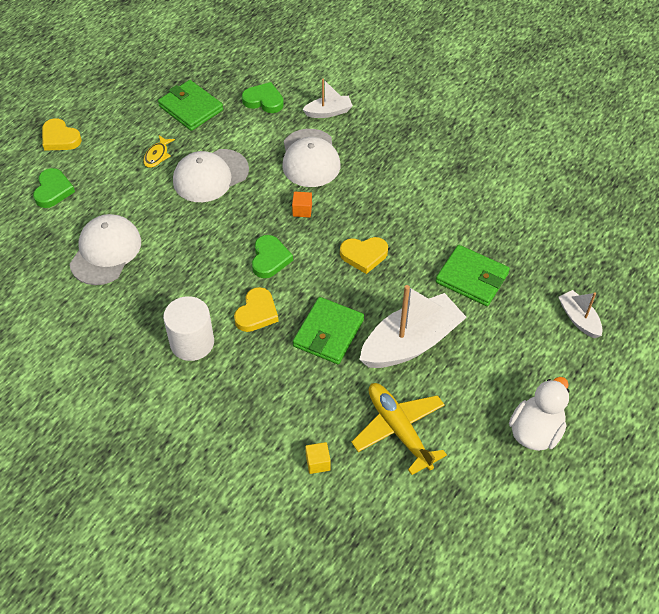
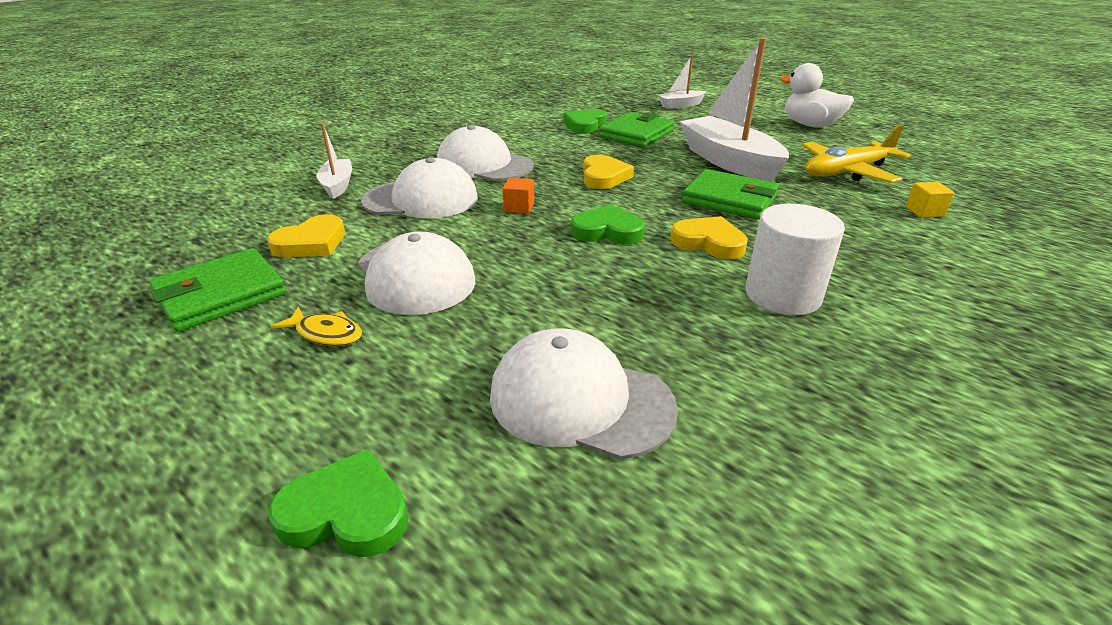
camera: 85 degrees left, 20 degrees down
(60, 138) = (138, 508): yellow heart -> yellow heart (311, 243)
(264, 100) = (269, 228): green heart -> green heart (585, 125)
(377, 181) = (484, 165): none -> white cap

